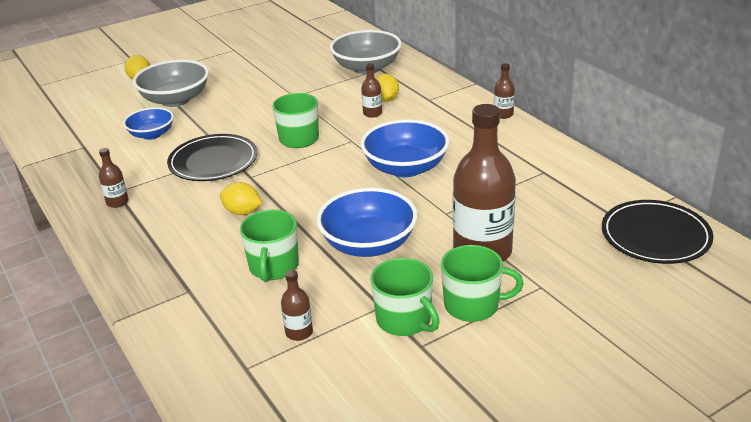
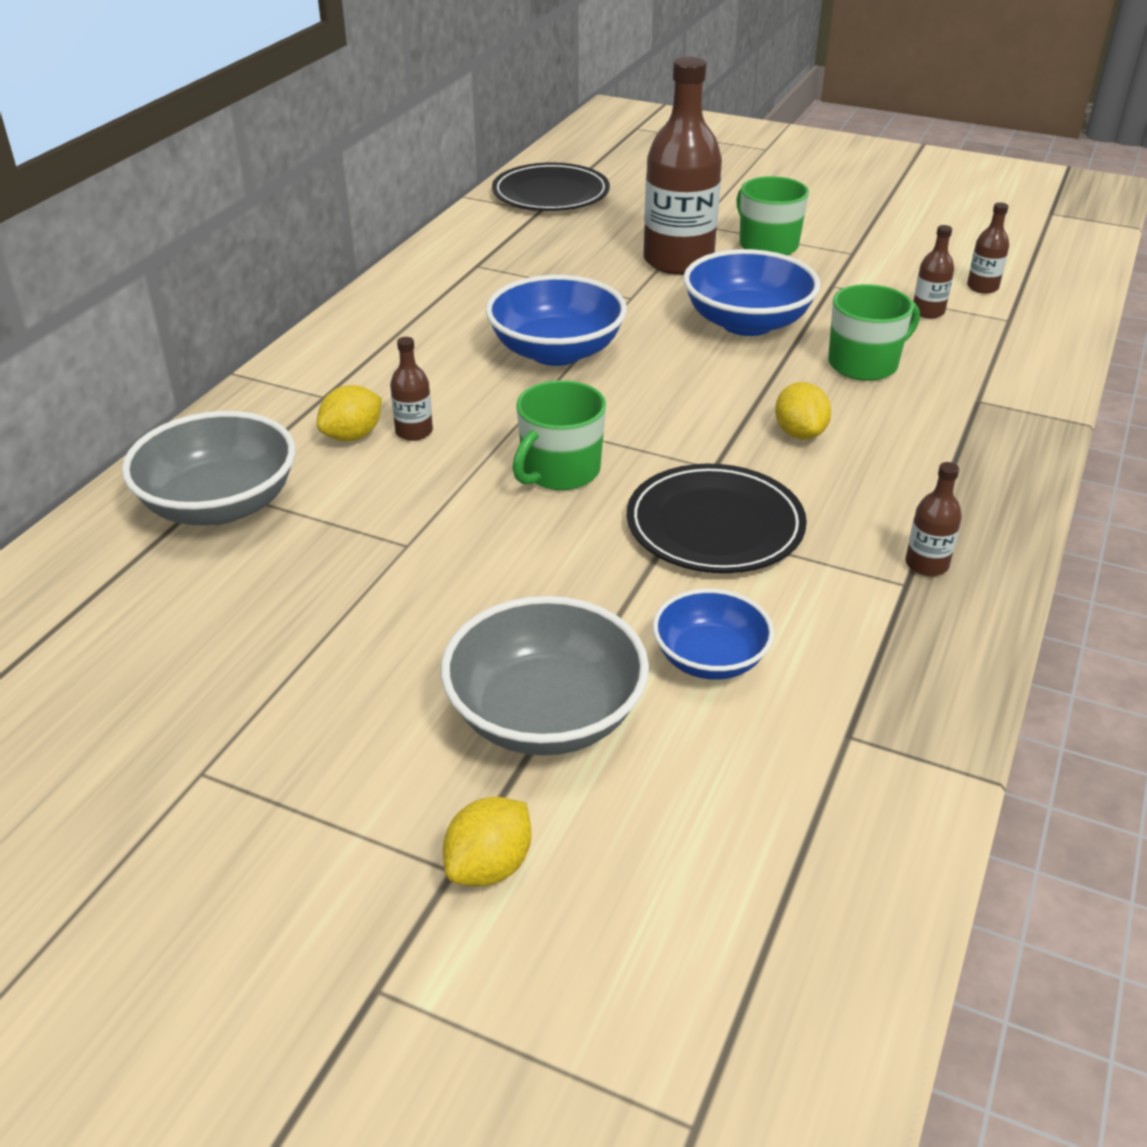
camera: 125 degrees left, 5 degrees up
(404, 320) = (833, 269): green mug -> none
(503, 114) = (335, 324): brown bottle -> brown bottle (982, 287)

